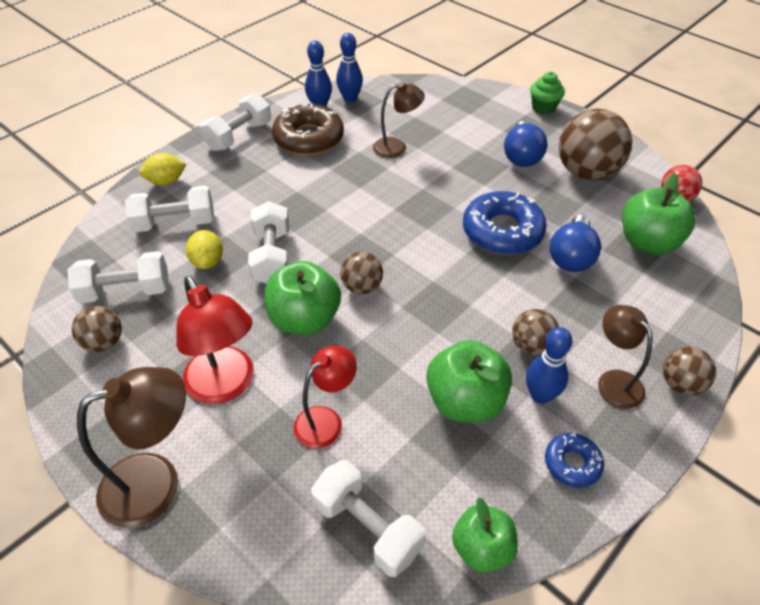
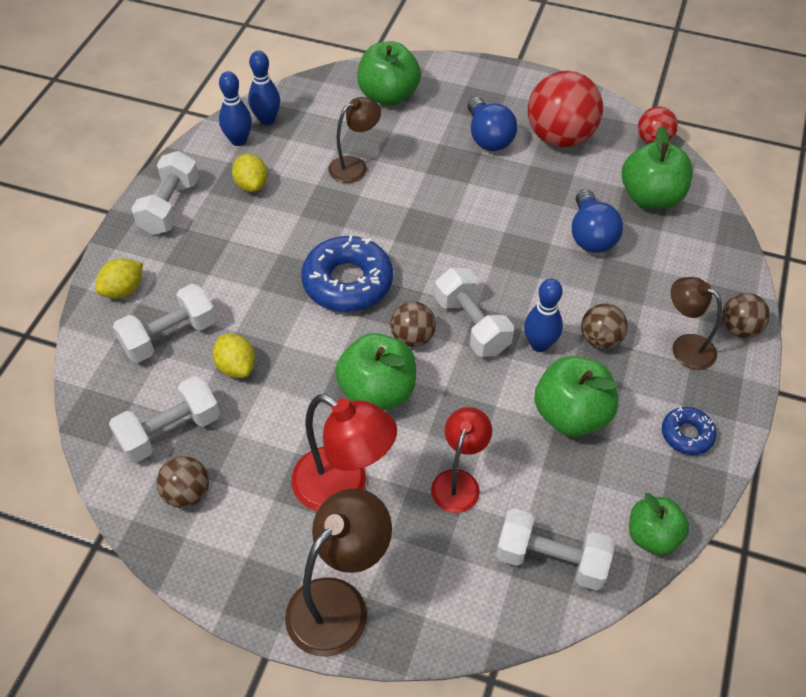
camera: 25 degrees left, 5 degrees up
(272, 256) = (301, 337): white dumbbell -> white dumbbell (471, 325)
(308, 138) = (251, 185): brown donut -> yellow lemon
(456, 106) = (388, 96): none -> green apple
(502, 231) = (514, 230): blue donut -> blue donut (347, 282)
(540, 395) = (631, 384): blue bowling pin -> blue bowling pin (539, 344)
(543, 108) = (480, 72): green cupcake -> none
(586, 173) = (560, 137): brown ball -> red ball

